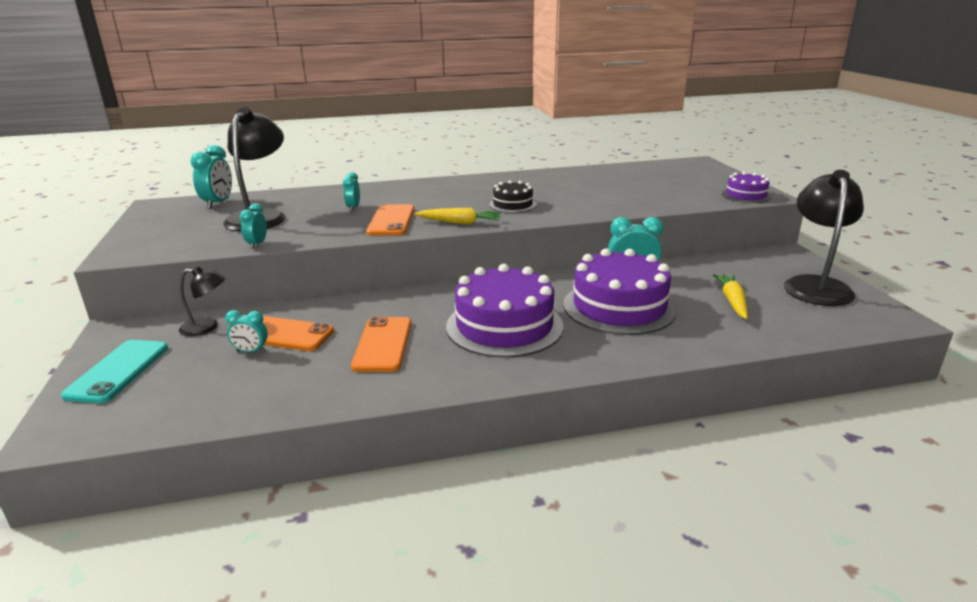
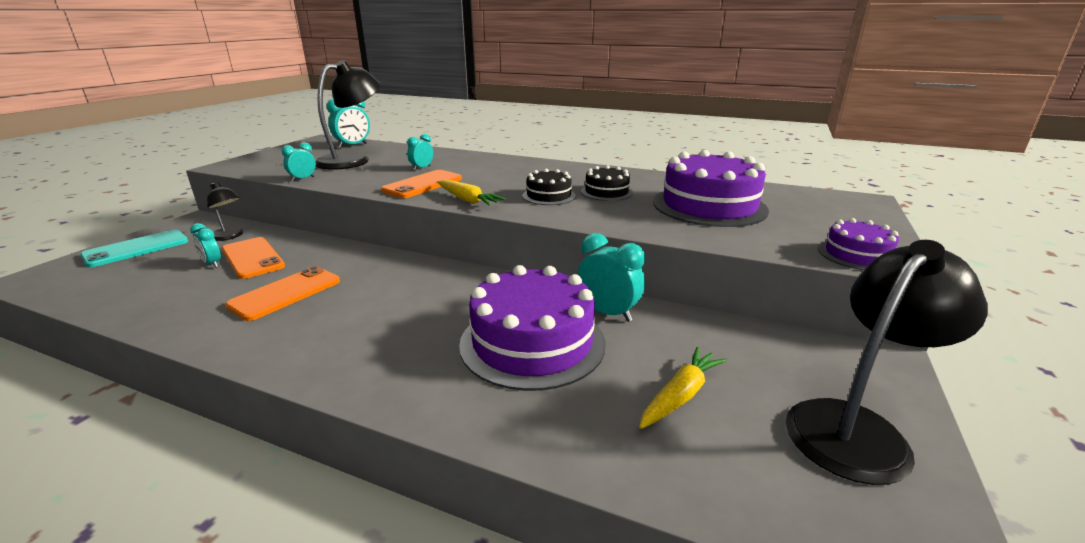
camera: 35 degrees right, 0 degrees up
(504, 326) = (395, 316): purple cake -> purple cake (709, 206)
(546, 192) = (606, 192): none -> black cake

